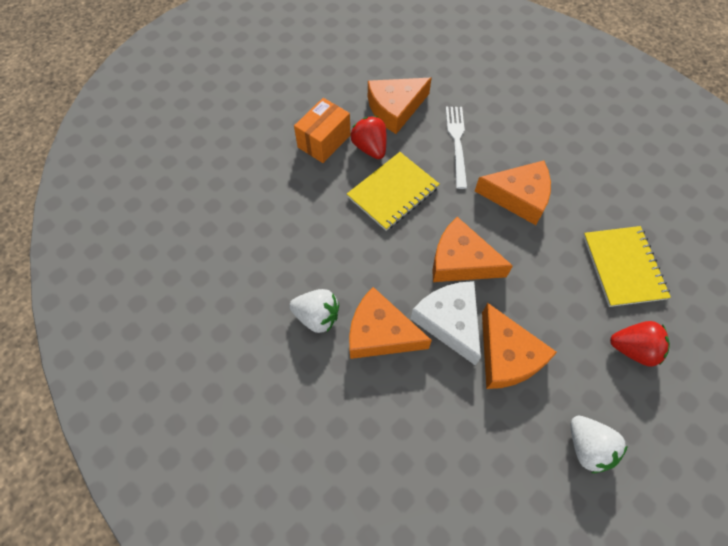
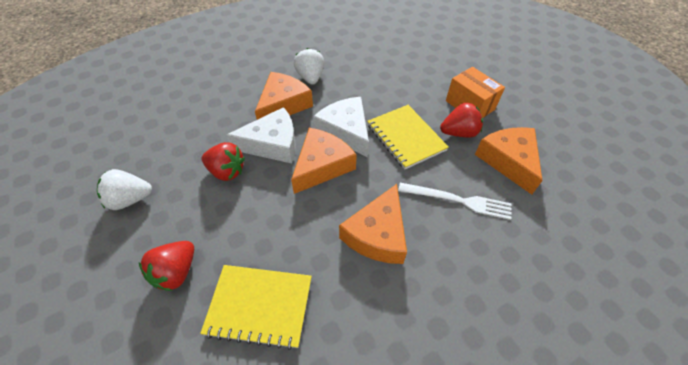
camera: 105 degrees right, 10 degrees down
(317, 317) = (310, 78): white strawberry -> white strawberry turned 135 degrees clockwise
(403, 251) = (345, 131): none -> white cheese
(507, 356) = (227, 171): orange cheese -> red strawberry

